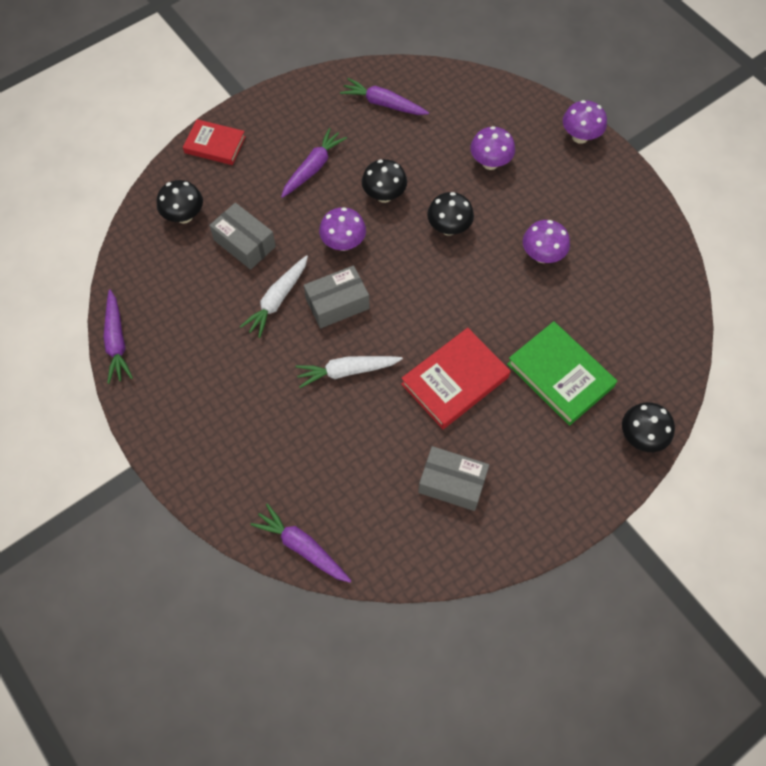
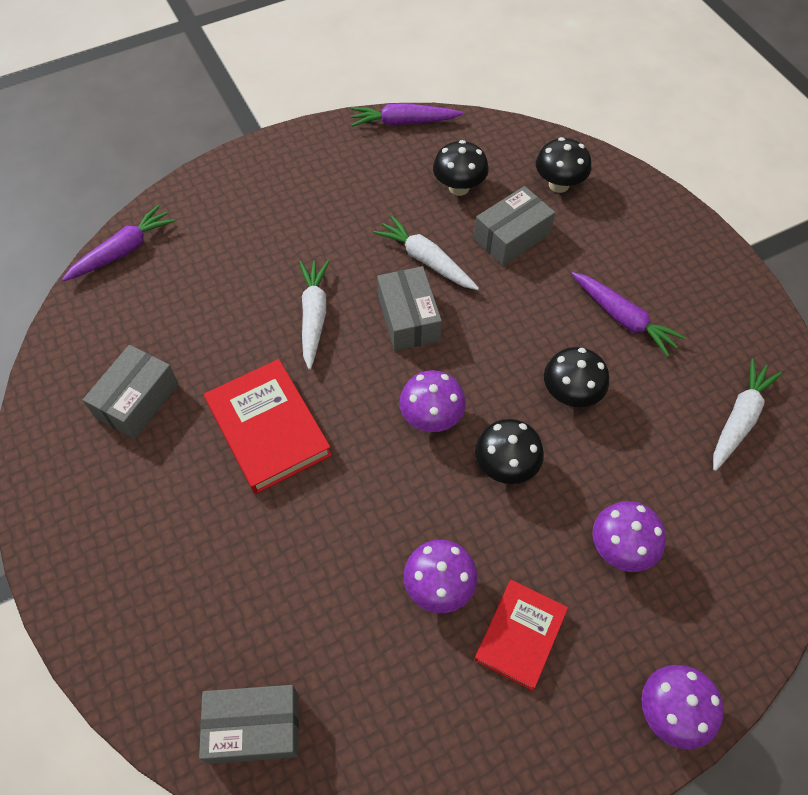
camera: 100 degrees right, 5 degrees down
(215, 145) = (665, 220): red book -> red book (520, 635)
(343, 243) = (497, 336): purple mushroom -> purple mushroom (431, 418)
(383, 104) = (739, 419): purple carrot -> white carrot
(560, 375) = (238, 562): green book -> none
(641, 437) = (113, 651): black mushroom -> black mushroom (459, 187)
(658, 340) = (254, 727): none -> grey box

